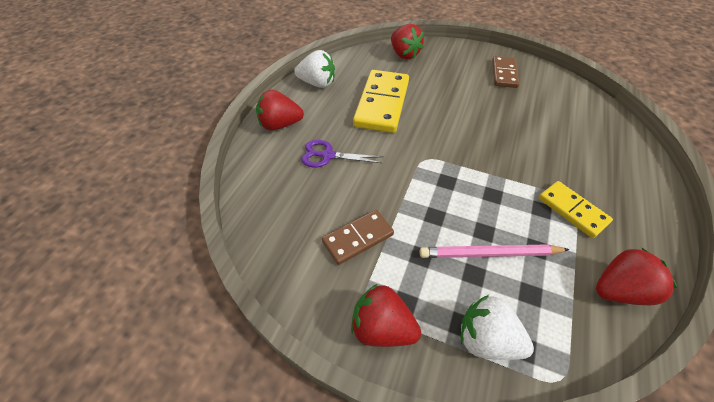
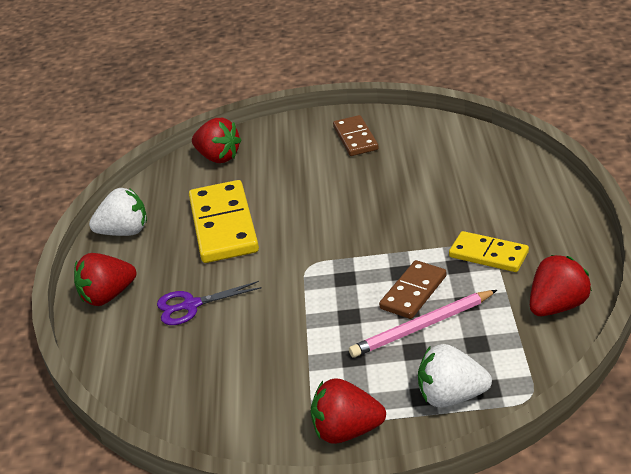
camera: 20 degrees left, 15 degrees down
(358, 238) = (277, 369): brown domino -> brown domino (413, 292)

